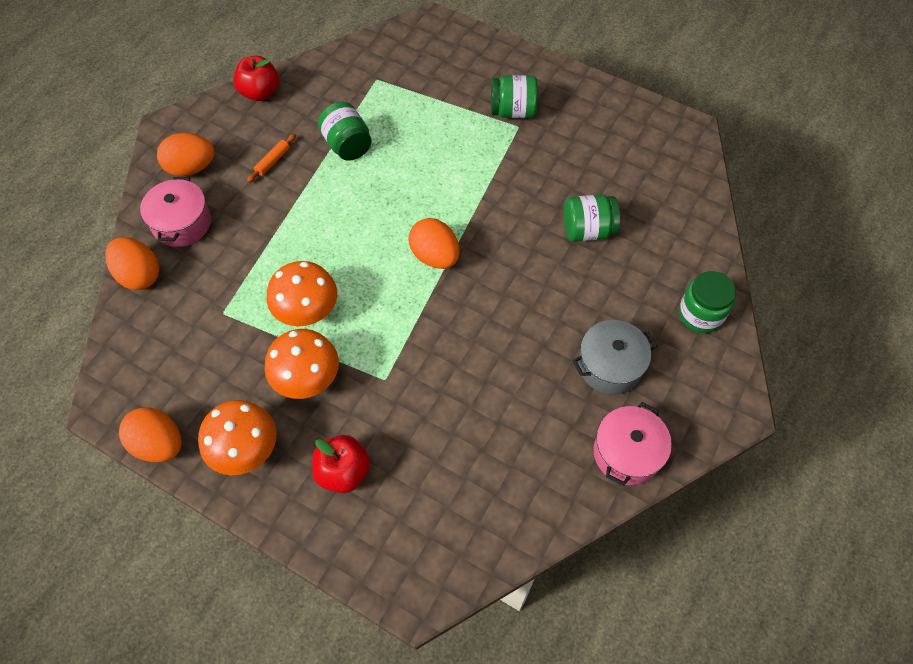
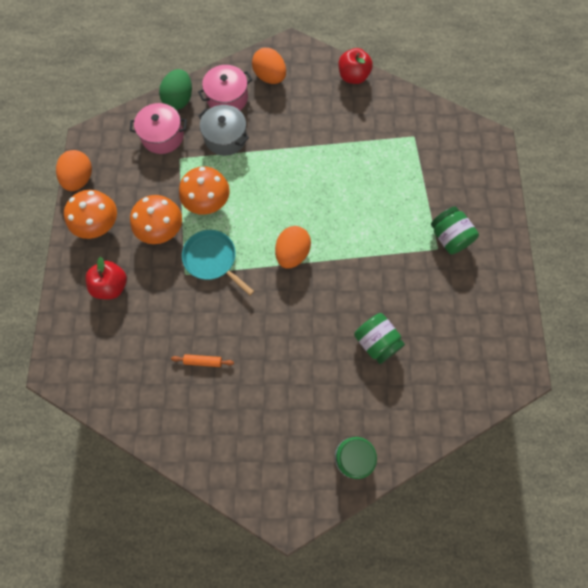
camera: 60 degrees right, 10 degrees up
(139, 275) = (179, 100): orange egg -> green egg
(273, 161) = (304, 117): orange rolling pin -> orange rolling pin (203, 361)
(347, 145) = (346, 151): green jar -> none
(386, 340) = (212, 259): none -> turquoise pan
(610, 365) = (273, 411): grey pot -> grey pot (225, 138)
(627, 453) = (212, 455): pink pot -> pink pot (162, 136)

